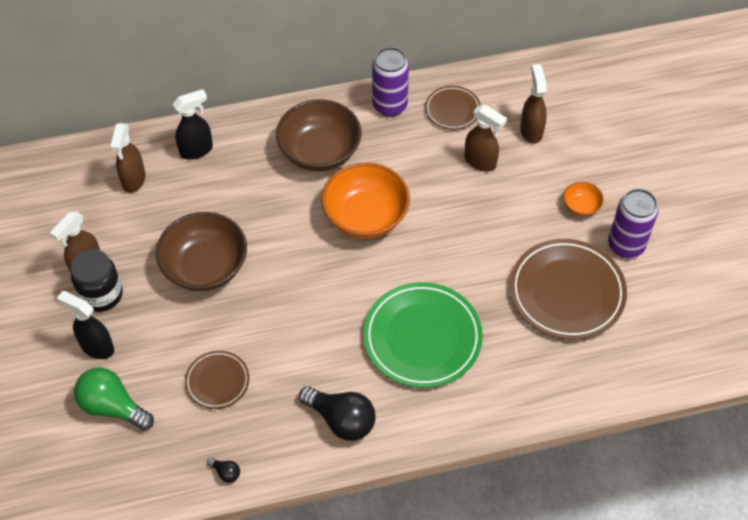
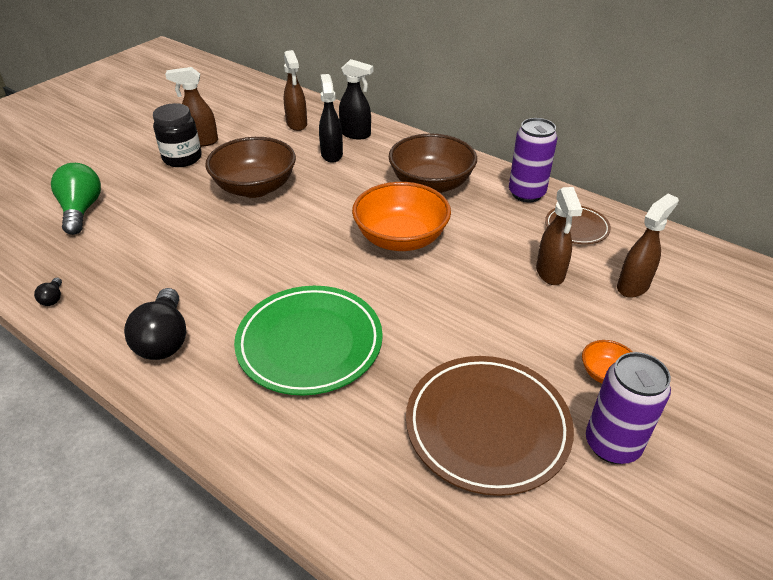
camera: 50 degrees right, 15 degrees down
(97, 347) = (133, 178): black spray bottle -> black spray bottle (331, 154)
(133, 180) = (297, 124): brown spray bottle -> brown spray bottle turned 75 degrees counterclockwise
(217, 381) = (148, 247): brown plate -> none

